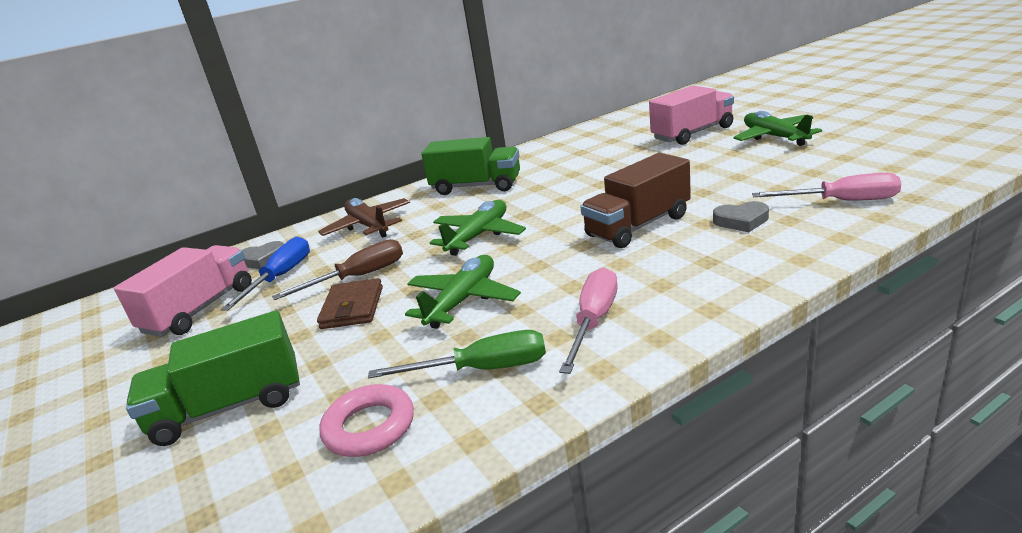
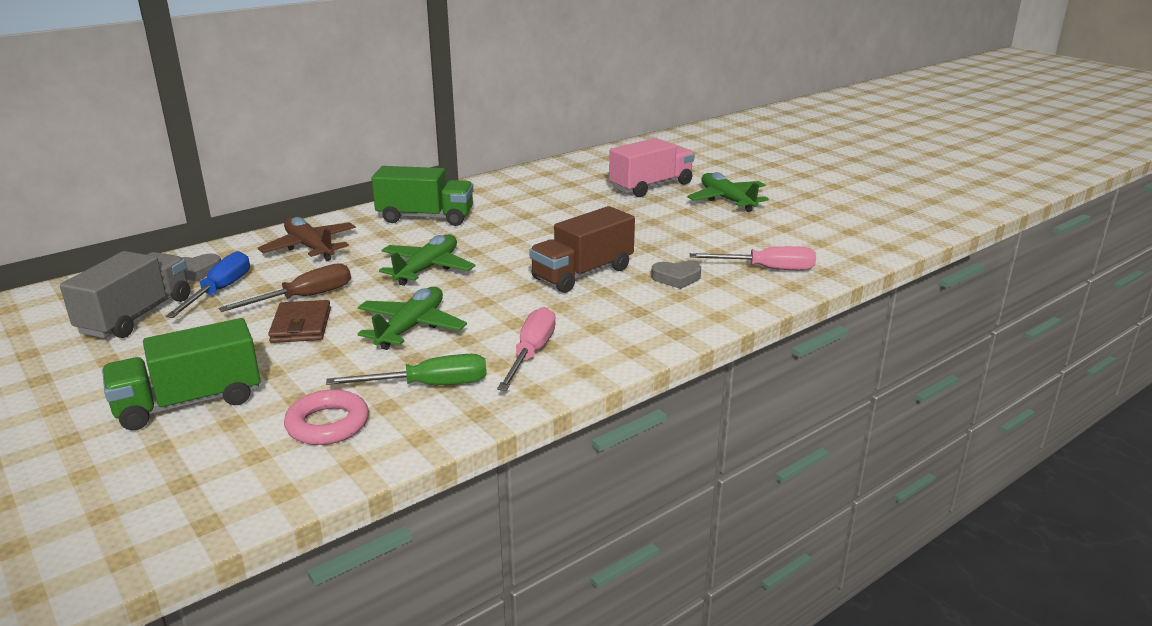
camera: 10 degrees left, 0 degrees up
(200, 309) = (136, 315): pink truck -> grey truck

